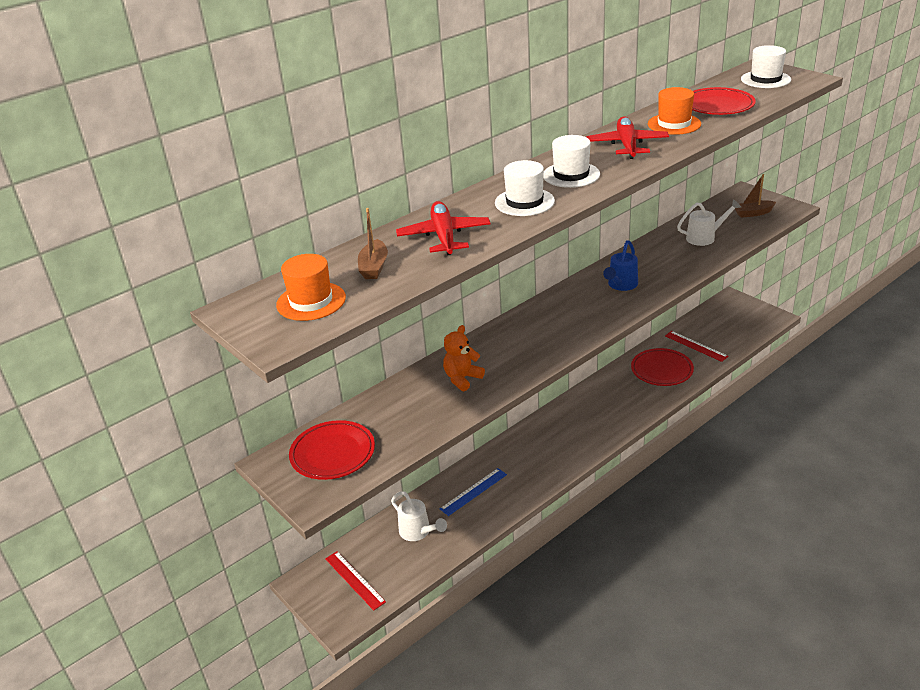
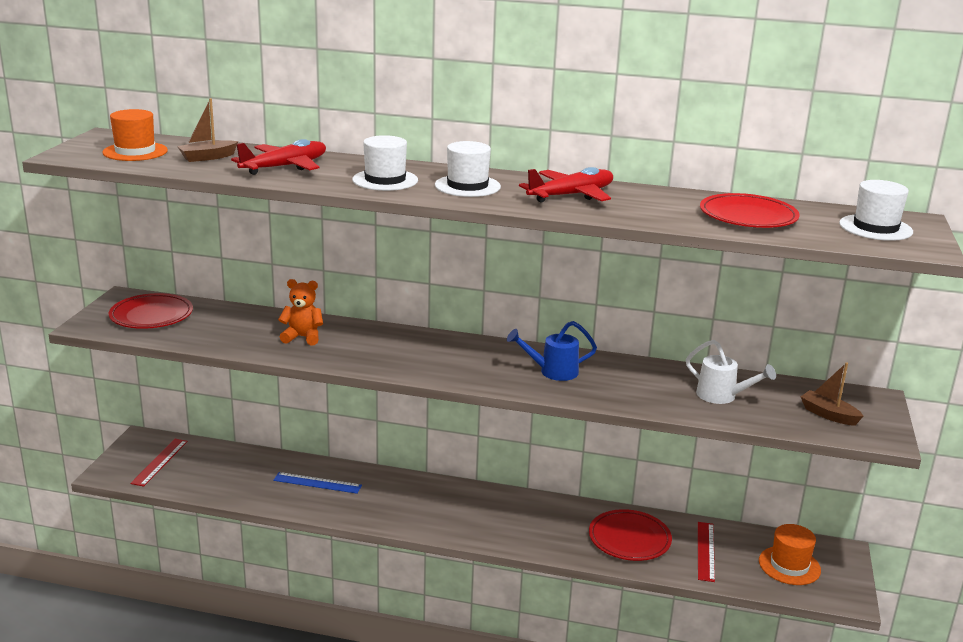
camera: 50 degrees right, 10 degrees down
(418, 532) = (240, 472): white watering can -> none
(674, 124) = (660, 205): orange hat -> orange hat (789, 565)

